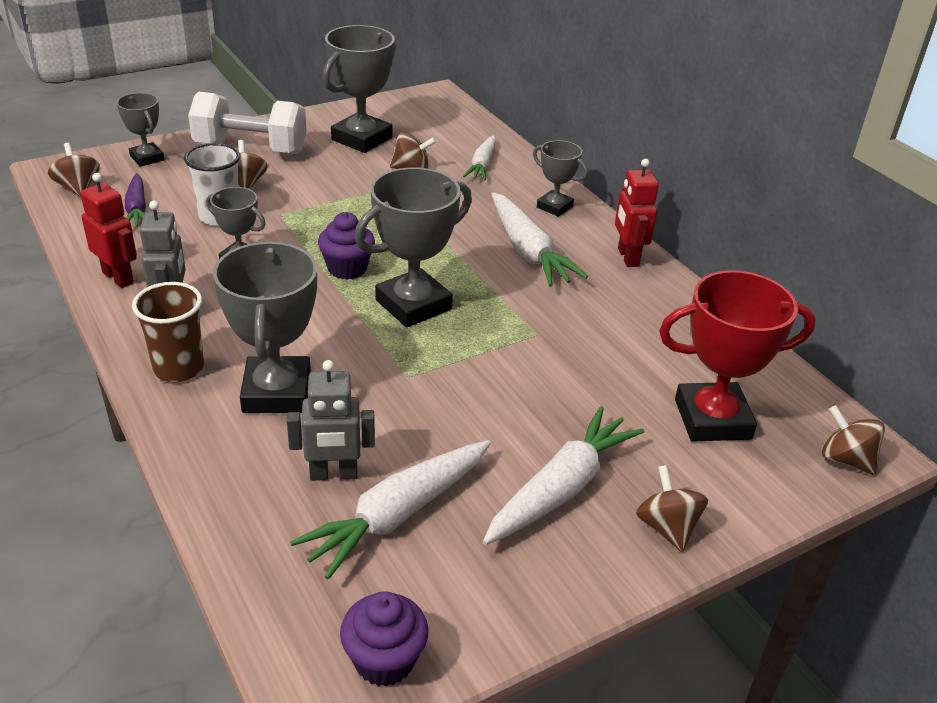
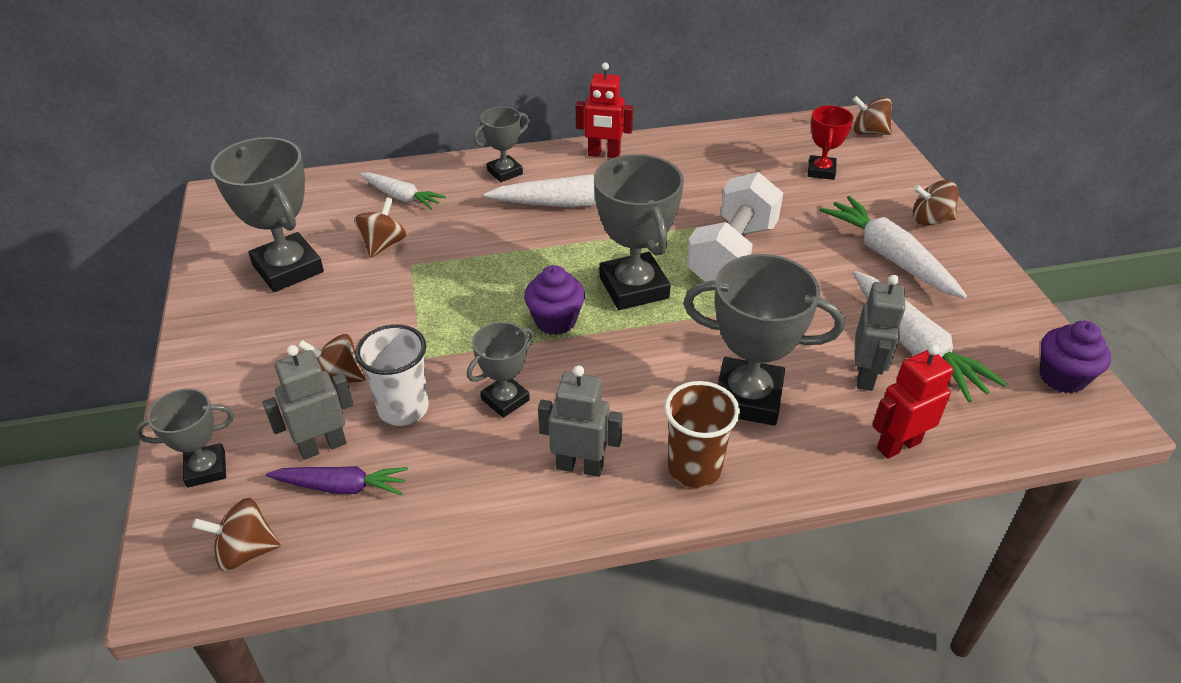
camera: 70 degrees left, 5 degrees up
(118, 277) = (500, 513): red robot -> red robot (898, 445)
(175, 193) = (322, 446): none -> grey robot
(251, 148) = (248, 364): white dumbbell -> white dumbbell (732, 254)
(712, 419) = (821, 171): red trophy -> red trophy, size x0.56
(845, 460) = (869, 132): brown spinning top -> brown spinning top turned 45 degrees clockwise

